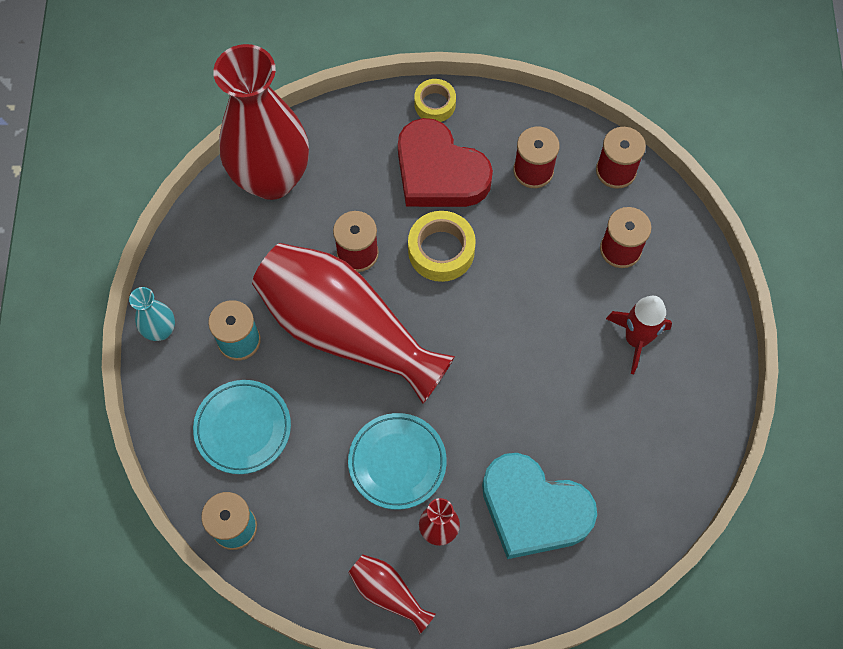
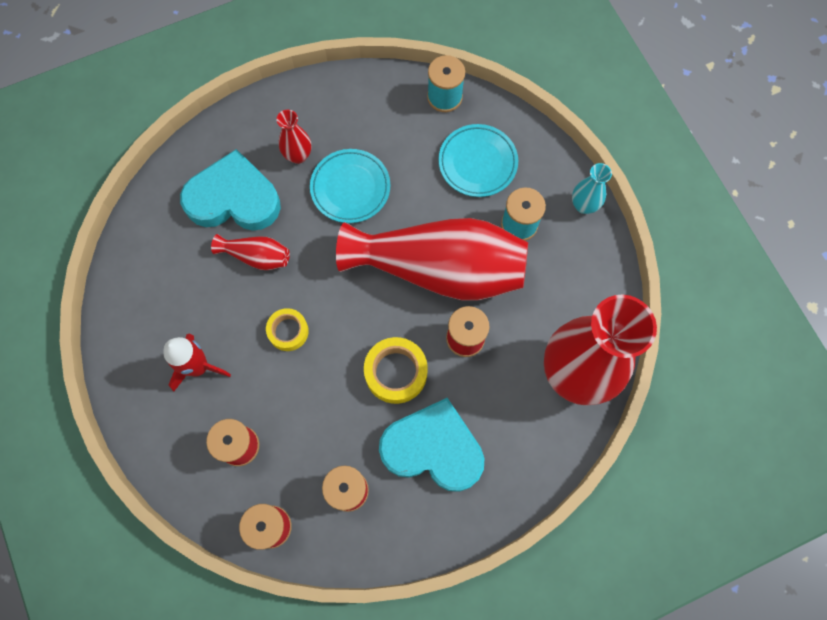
camera: 155 degrees right, 5 degrees up
(388, 593) = (315, 101): red vase -> red vase (256, 256)
(435, 104) = (471, 519): yellow tape -> yellow tape (288, 331)
(439, 172) = (433, 448): red heart -> turquoise heart

